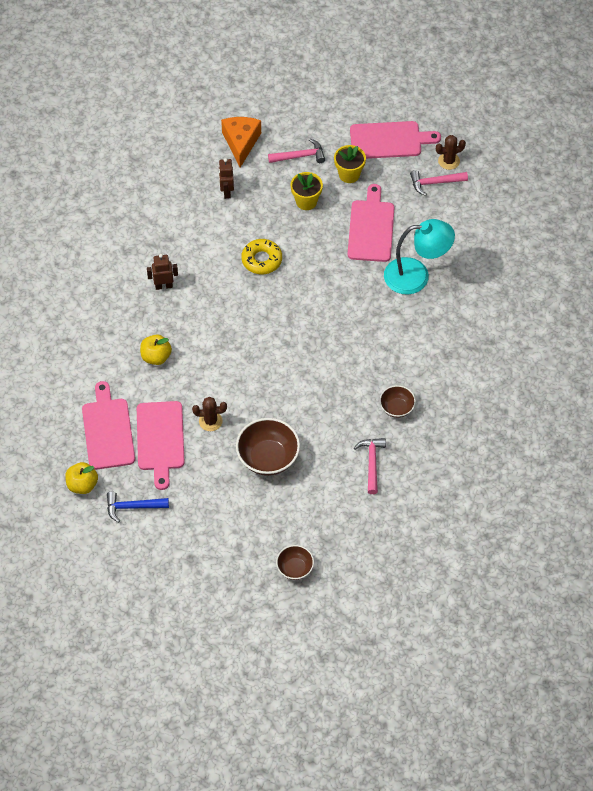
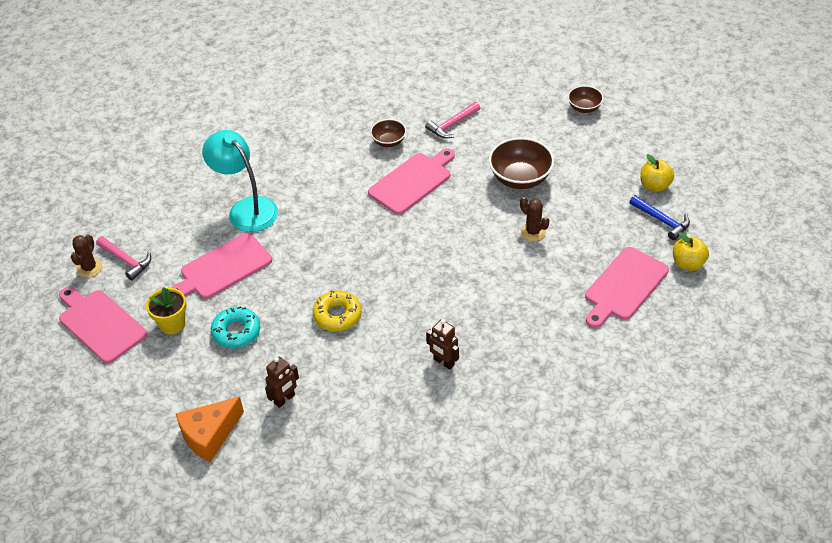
camera: 130 degrees left, 10 degrees down
(156, 357) = (520, 310): yellow apple -> yellow apple (654, 186)
(160, 439) = (588, 249): pink cutting board -> pink cutting board (412, 182)
(300, 156) = (183, 375): pink hammer -> none
(306, 201) = (236, 332): yellow flower pot -> turquoise donut
(449, 161) = (89, 268): brown cactus -> brown cactus turned 75 degrees clockwise

